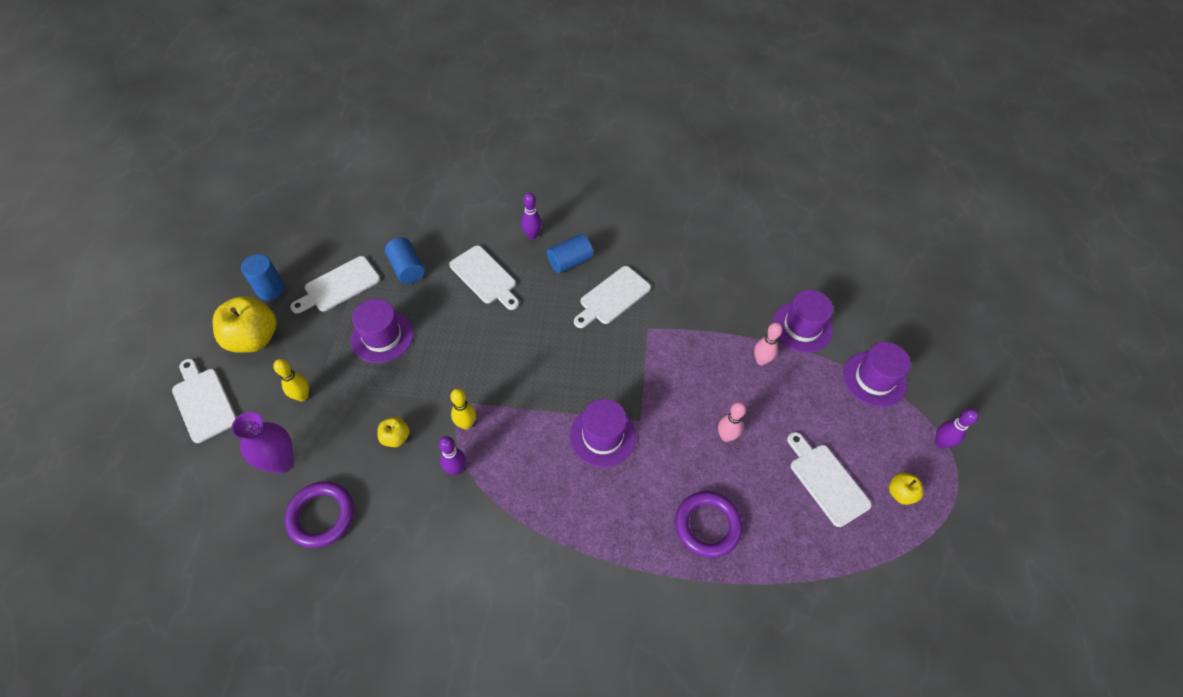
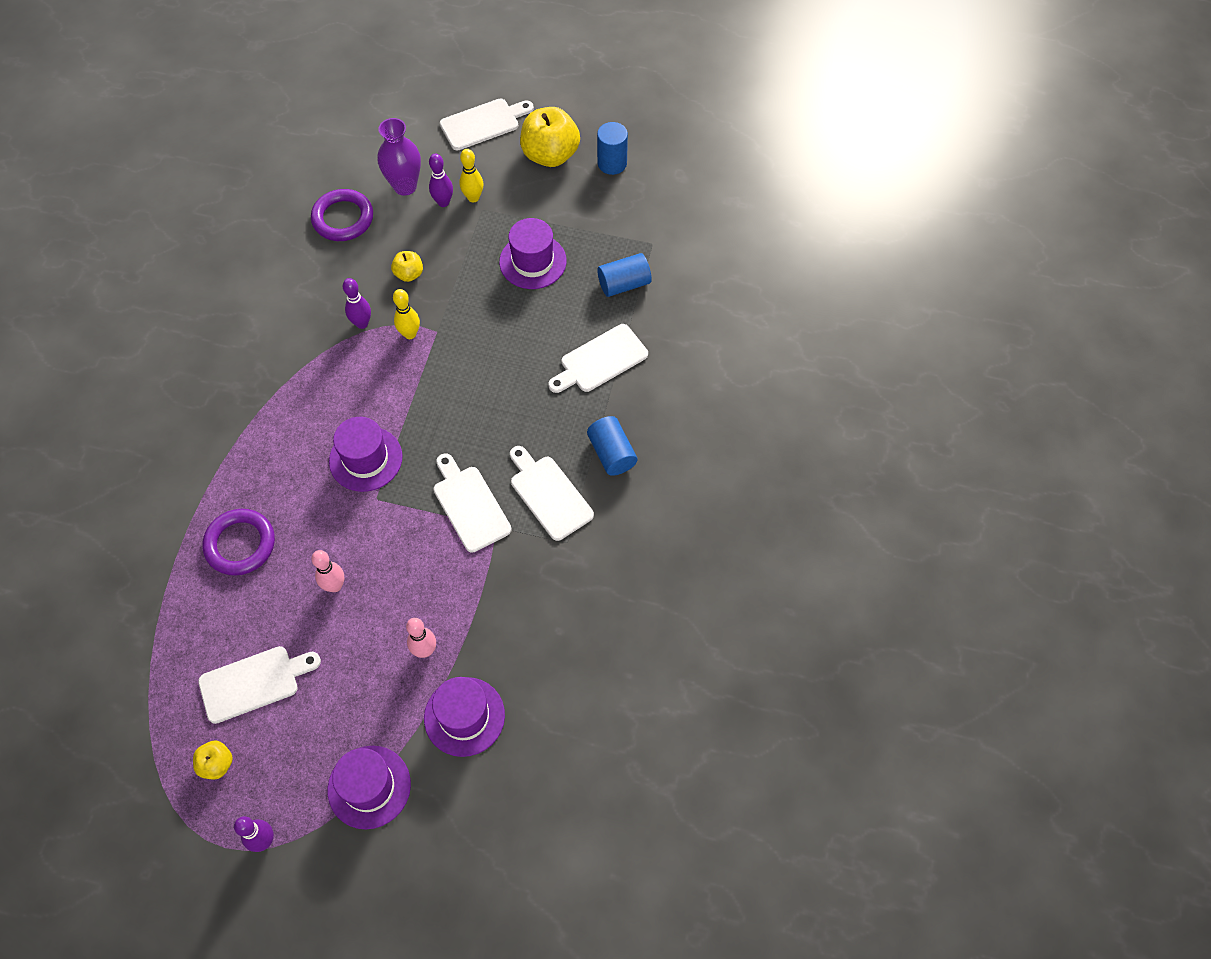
camera: 100 degrees right, 5 degrees up
(339, 285) = (608, 222): white cutting board -> white cutting board (470, 505)
(532, 235) = (660, 415): purple bowling pin -> purple bowling pin (443, 202)

